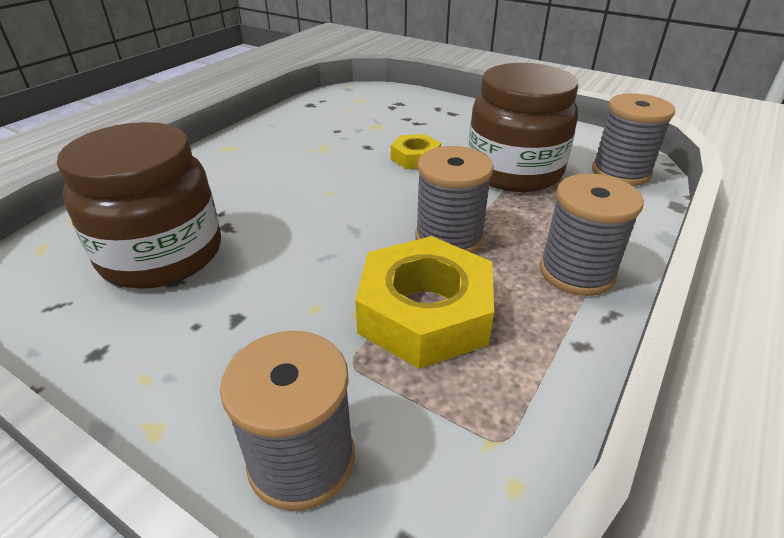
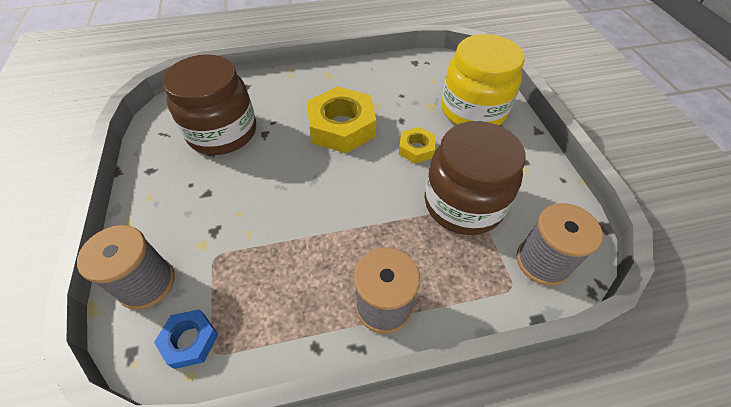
camera: 45 degrees right, 15 degrees up
(419, 113) = (473, 110): none -> yellow jar
(424, 313) = (275, 258): yellow nut -> yellow nut (342, 127)
(449, 238) = (350, 223): grey spool -> none
(458, 457) = (190, 340): none -> blue nut

